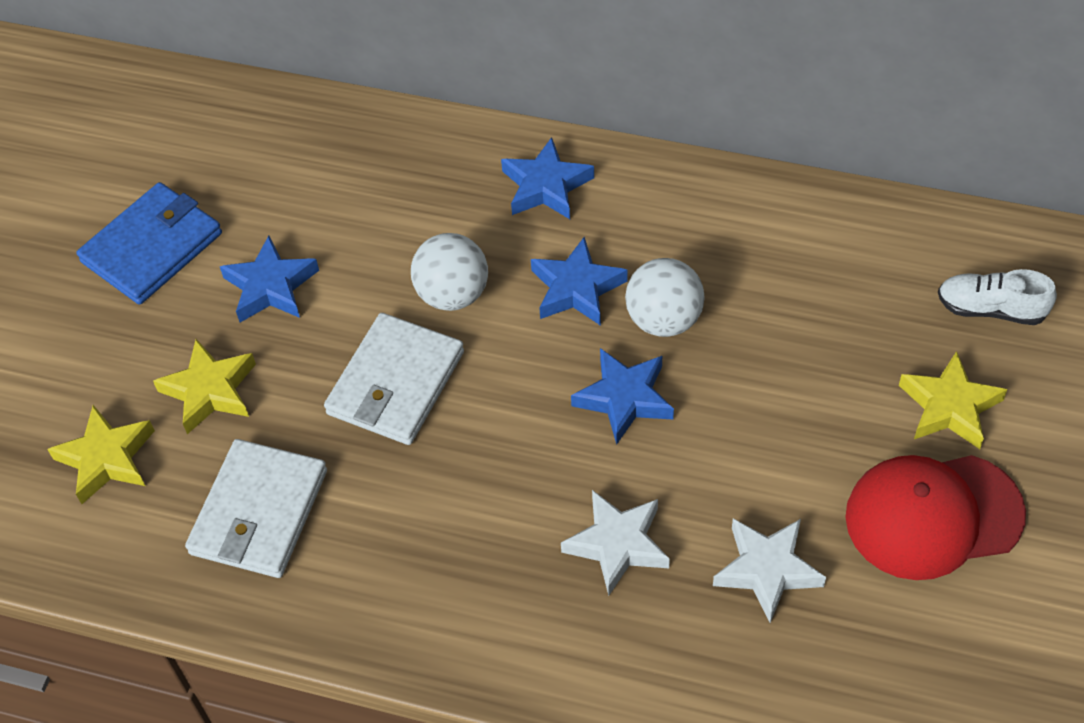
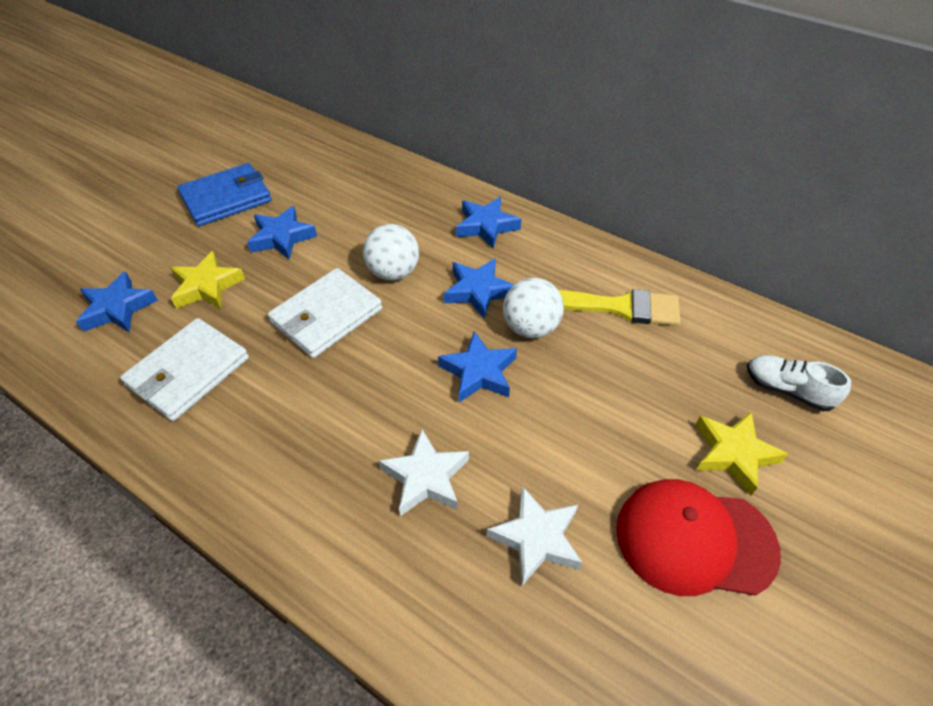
camera: 15 degrees right, 5 degrees down
(106, 459) = (117, 308): yellow star -> blue star
(762, 258) = (618, 307): none -> yellow brush

